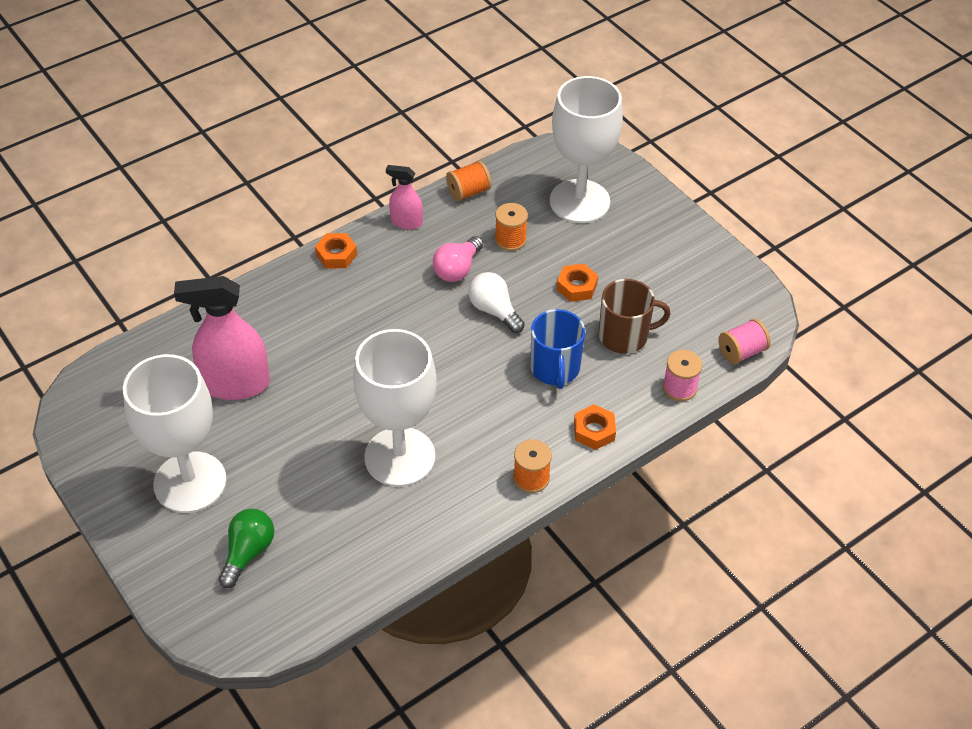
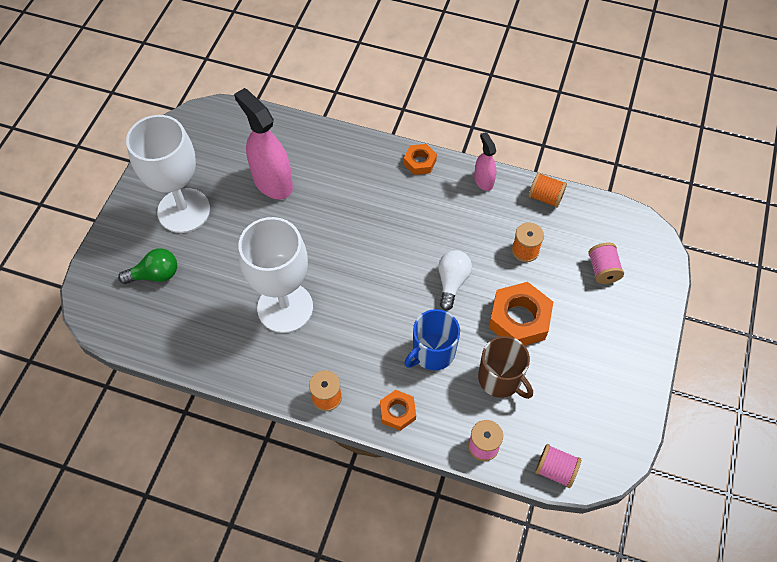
camera: 55 degrees right, 10 degrees up
(457, 269) = (469, 236): pink light bulb -> none
(577, 287) = (519, 319): orange nut -> orange nut, size x1.77
(579, 201) = (602, 270): white goblet -> pink spool

